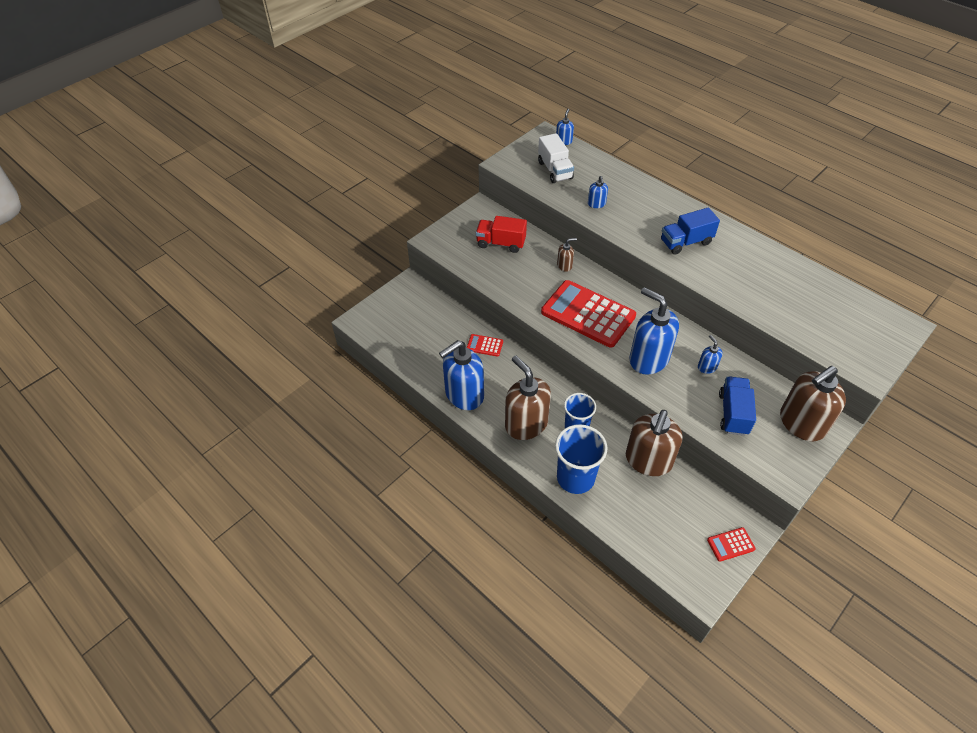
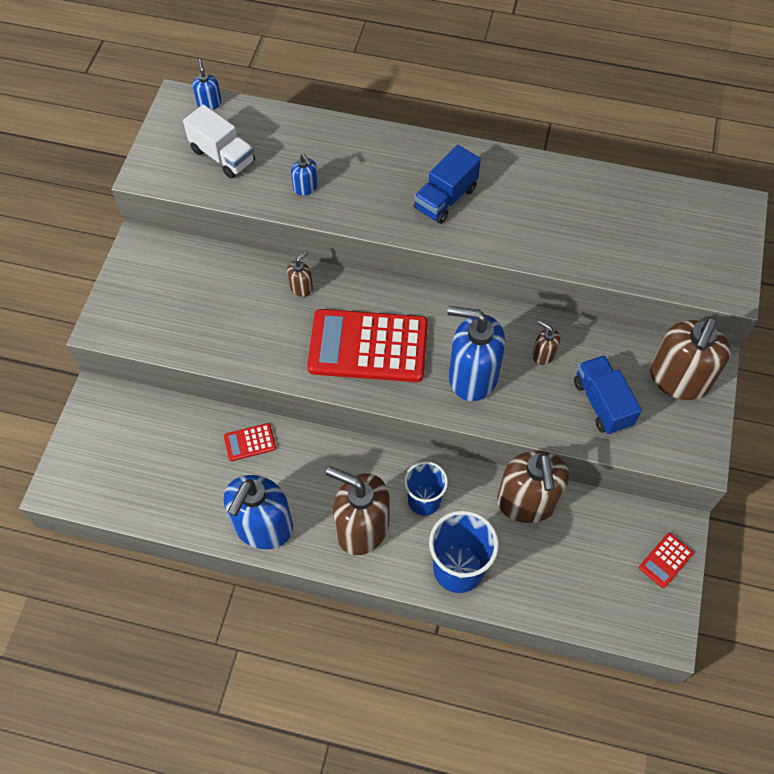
camera: 30 degrees left, 10 degrees up
(501, 243) = (199, 290): red truck -> none
(707, 367) = (543, 354): blue soap dispenser -> brown soap dispenser

